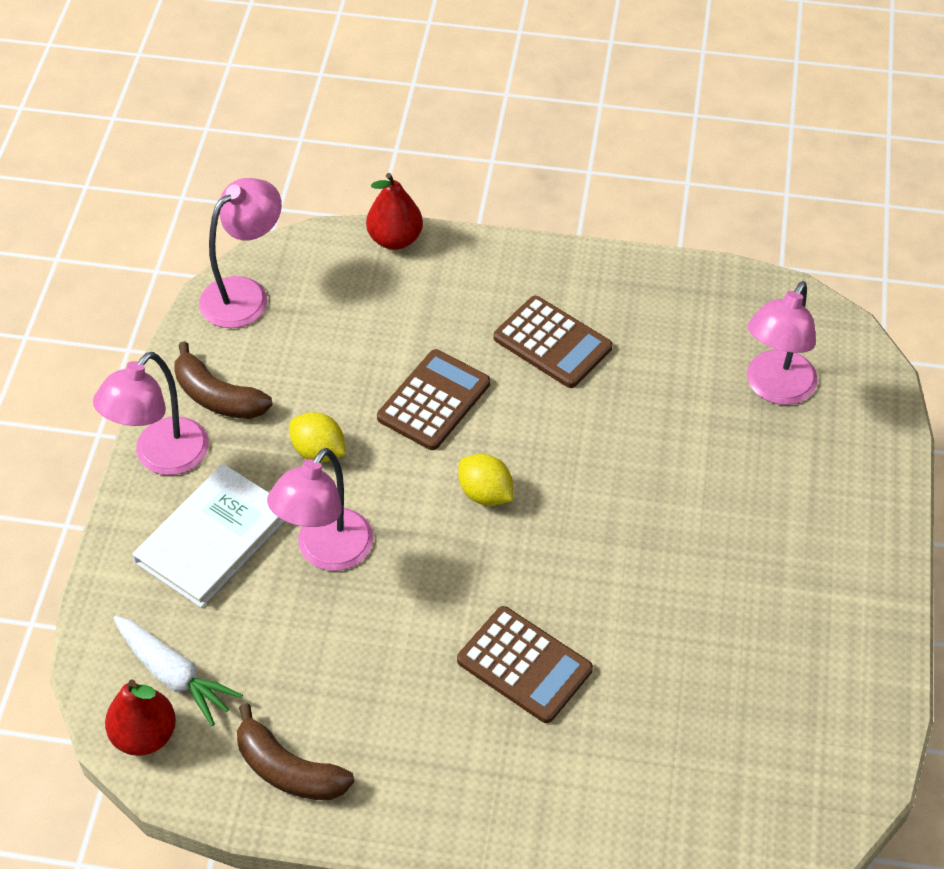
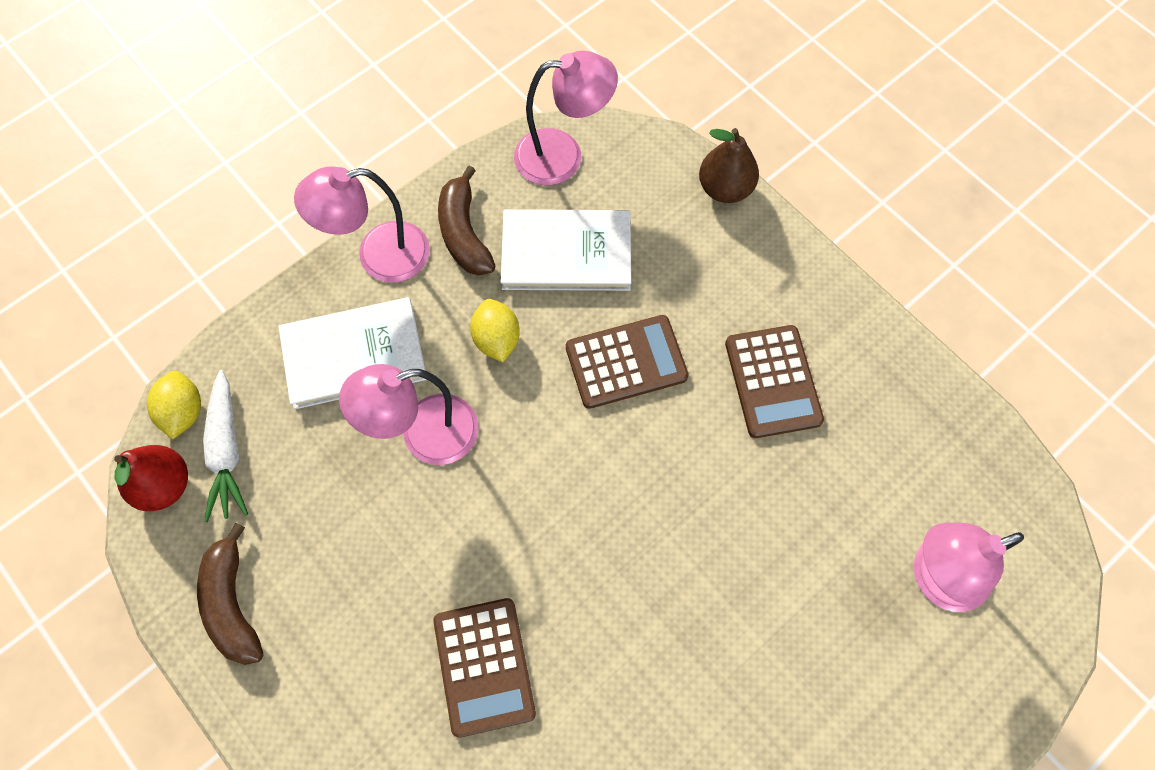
camera: 40 degrees right, 15 degrees up
(315, 358) = (566, 253): none -> white book
(395, 239) = (725, 188): red pear -> brown pear
(485, 493) = (592, 481): yellow lemon -> yellow lemon (183, 412)

